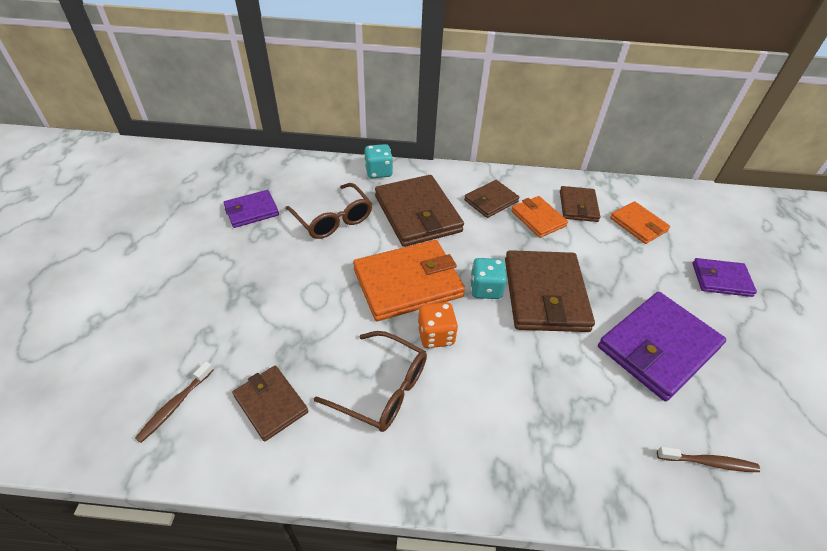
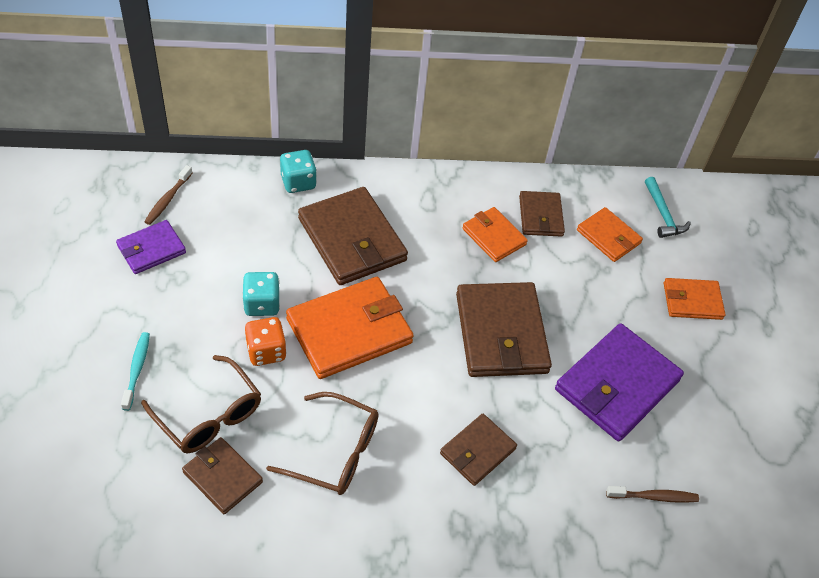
camera: 10 degrees left, 5 degrees up
(175, 405) = (123, 487): brown toothbrush -> brown toothbrush (167, 200)
(215, 301) = (137, 369): none -> turquoise toothbrush
(332, 219) = (251, 253): brown glasses -> brown glasses (208, 414)
(436, 335) = (385, 390): orange dice -> orange dice (266, 351)
(485, 289) = (436, 331): turquoise dice -> turquoise dice (262, 304)
(491, 201) = (438, 216): brown wallet -> brown wallet (477, 451)
(684, 211) = (663, 214): none -> turquoise hammer
(721, 279) = (692, 301): purple wallet -> orange wallet

